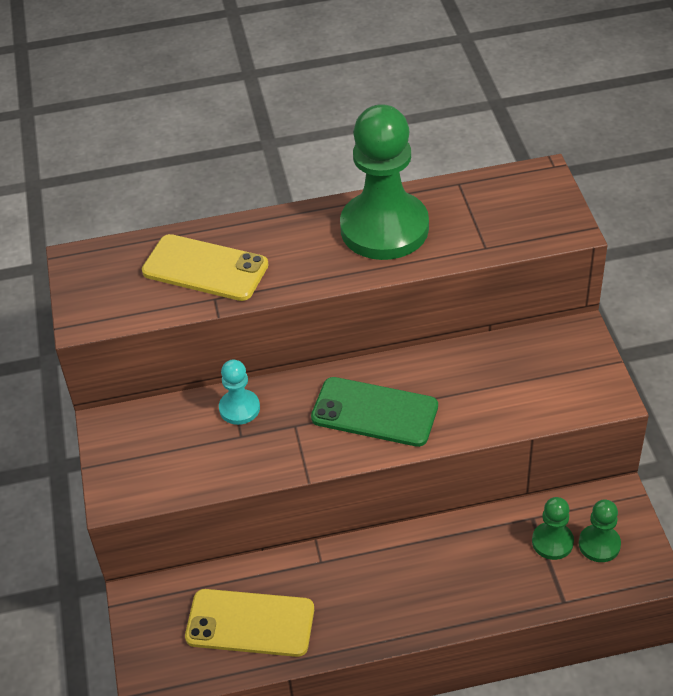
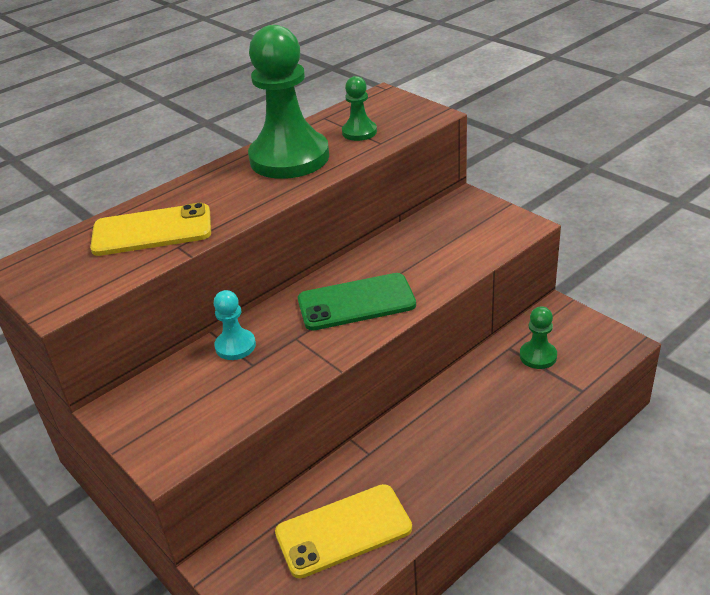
camera: 30 degrees left, 10 degrees down
(599, 544) = (572, 343): green pawn -> green pawn (359, 132)

